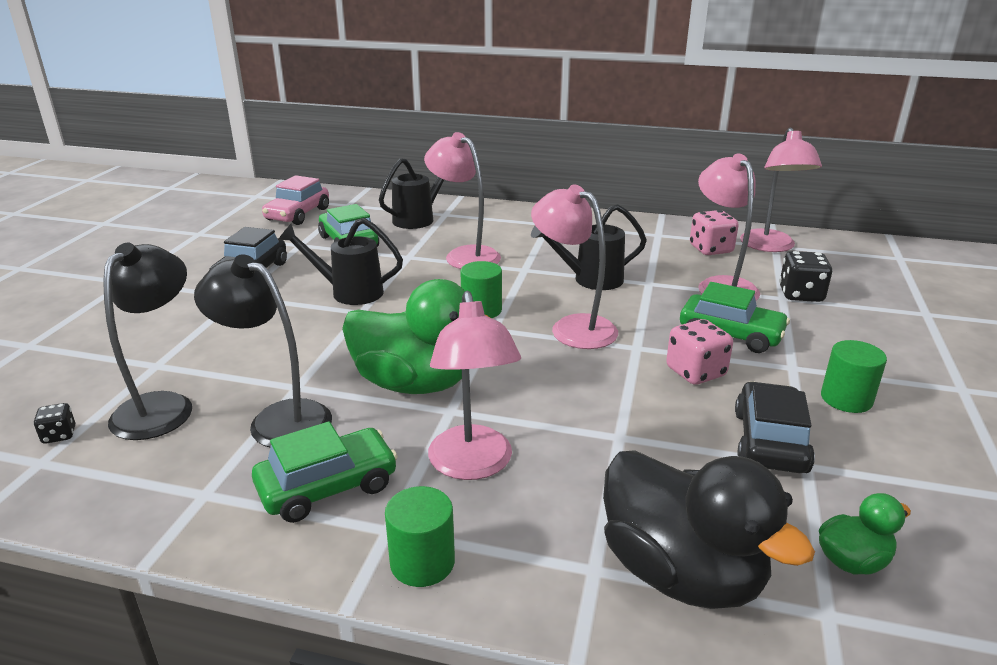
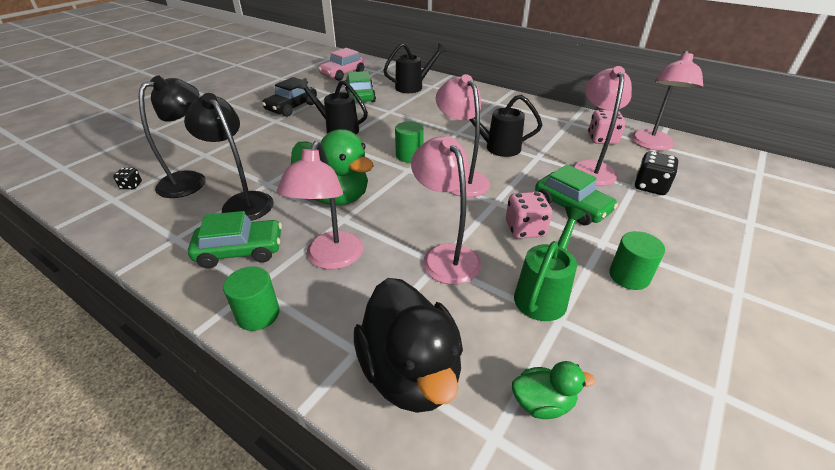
camera: 20 degrees right, 10 degrees up
(464, 255) = (425, 116): pink lamp -> pink lamp (445, 255)
(769, 441) = (543, 294): black car -> green watering can

